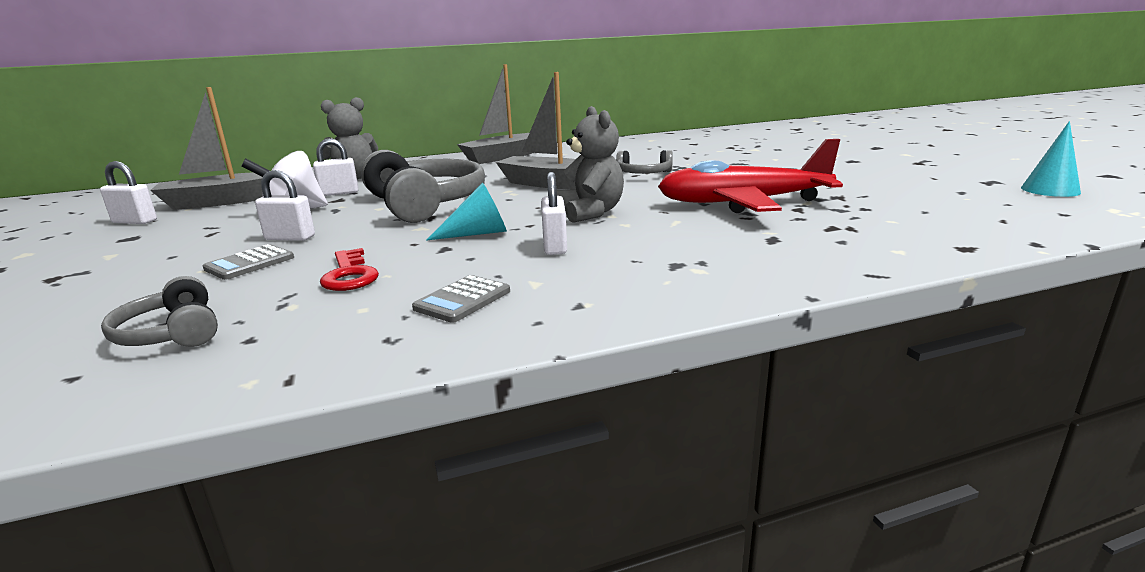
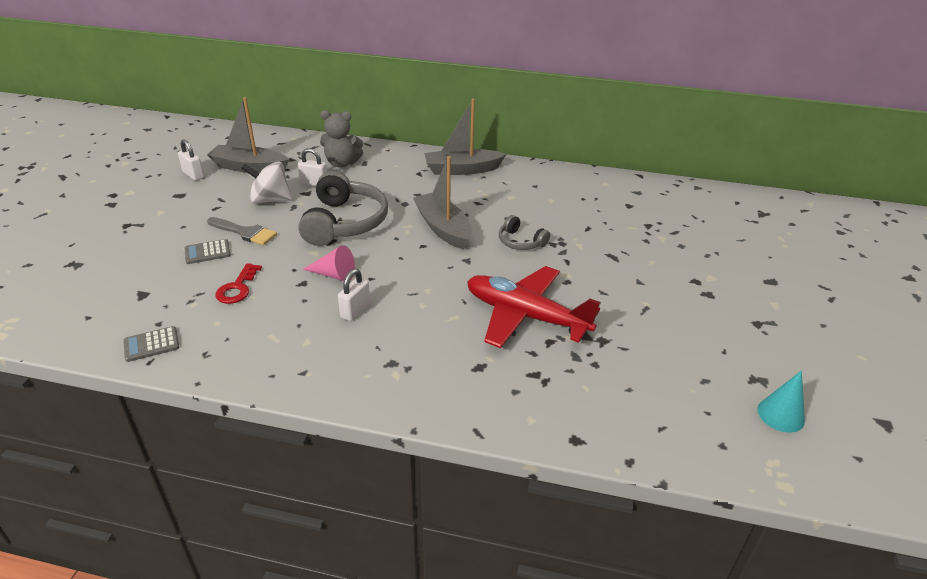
camera: 30 degrees right, 15 degrees up
(172, 333) = (137, 302): grey headphones -> none
(290, 238) = (245, 232): white padlock -> grey brush
(462, 300) = (261, 339): grey calculator -> grey calculator (151, 344)
(477, 233) = (334, 275): turquoise cone -> pink cone
(590, 213) = (420, 281): grey teddy bear -> none

